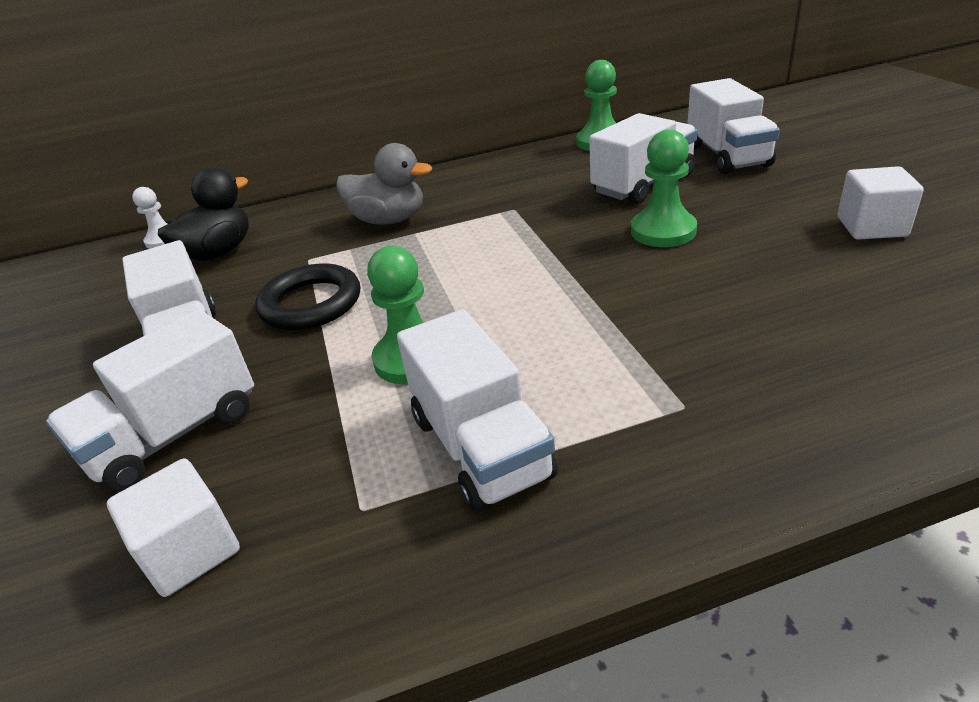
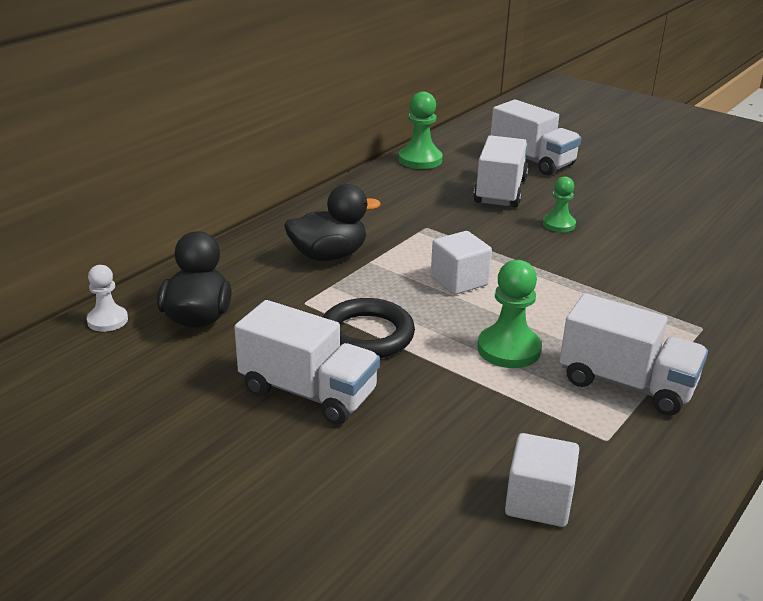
camera: 40 degrees left, 5 degrees down
(174, 435) = (409, 451): white truck -> none
(388, 220) = (329, 255): grey duck -> black duck
(663, 231) = (559, 224): green pawn -> green pawn, size x0.64
(871, 227) = (676, 199): white cube -> white cube (459, 281)

